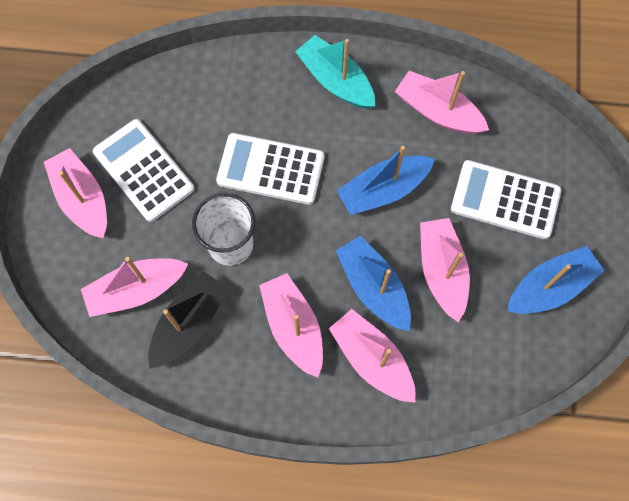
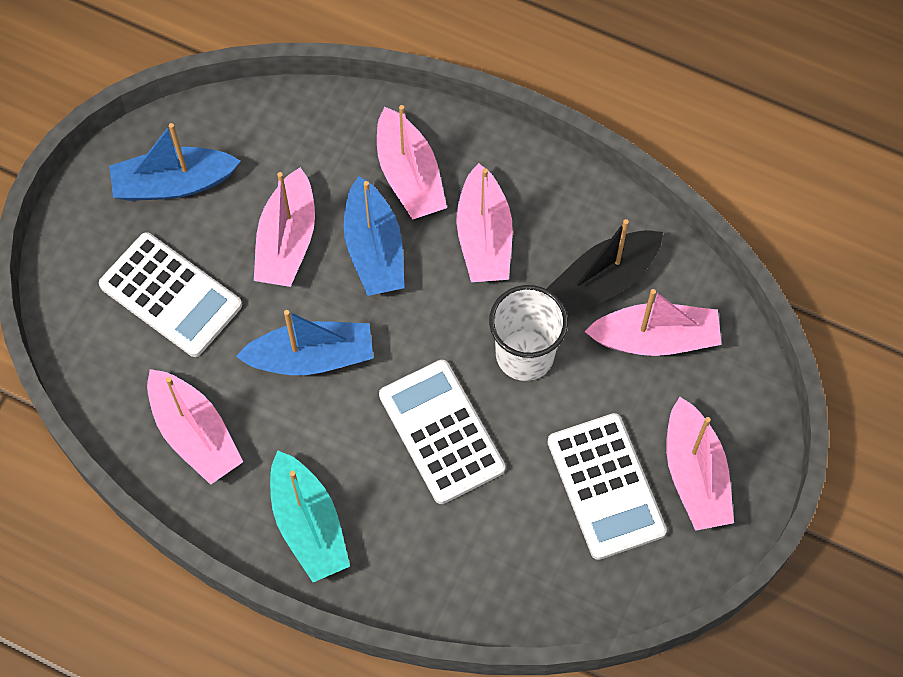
camera: 160 degrees left, 5 degrees down
(271, 169) = (441, 432): white calculator -> white calculator turned 150 degrees counterclockwise

